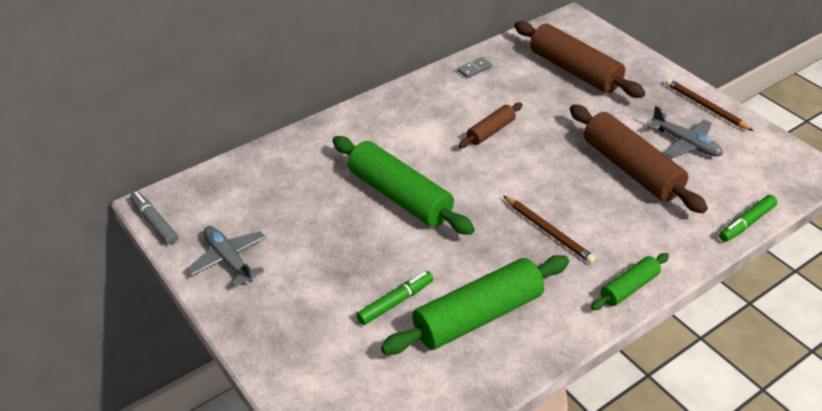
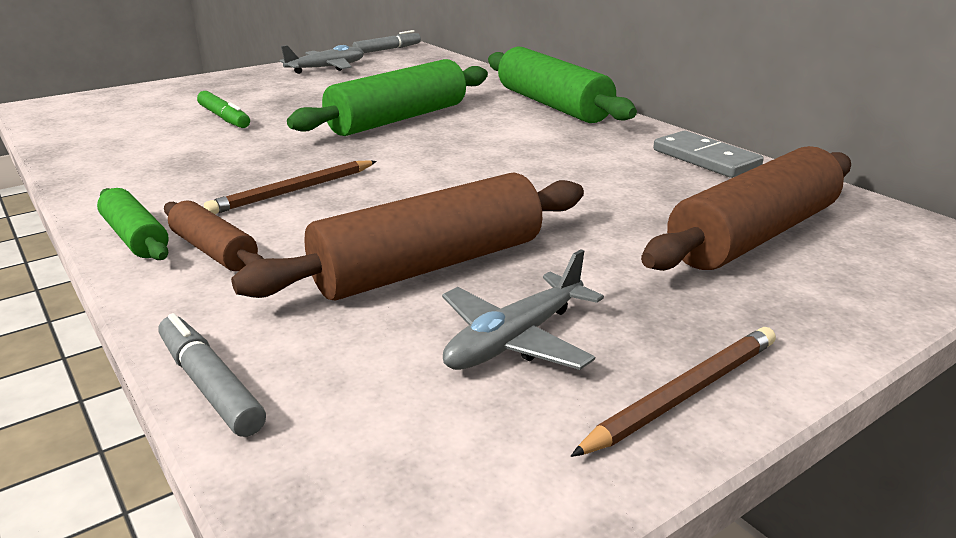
camera: 90 degrees right, 15 degrees down
(474, 69) = (705, 159): grey domino -> grey domino, size x1.73
(477, 316) = (170, 149): green rolling pin -> green rolling pin (553, 105)
(490, 131) = (536, 164): brown rolling pin -> brown rolling pin (214, 251)
(746, 223) = (210, 385): green marker -> grey marker

